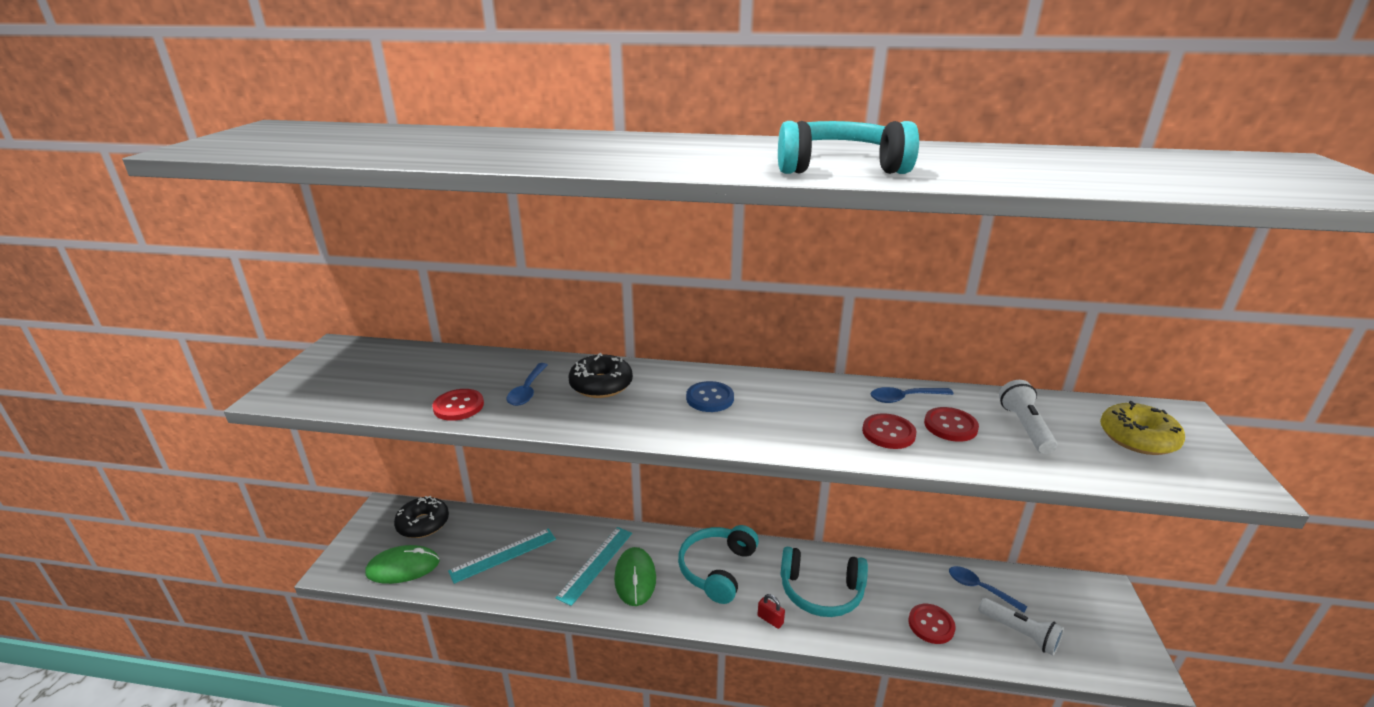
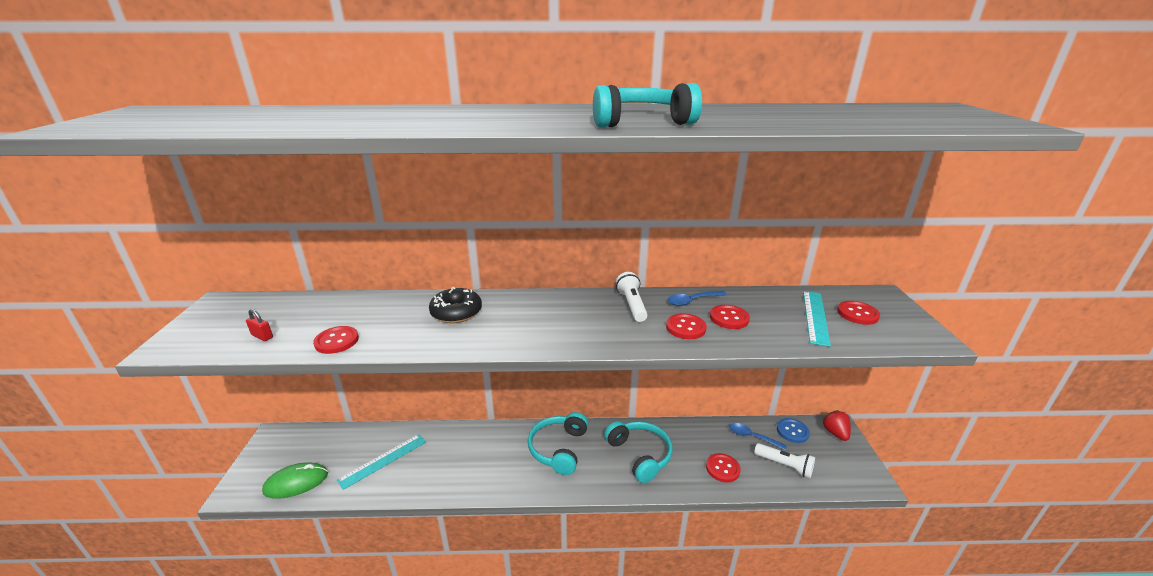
camera: 10 degrees left, 0 degrees up
(423, 523) = (310, 443): black donut -> none
(527, 390) = (395, 323): blue spoon -> none
(595, 564) = (461, 457): turquoise ruler -> turquoise ruler (815, 317)
(635, 578) = (495, 464): green mouse -> none
(710, 398) = (546, 315): blue button -> blue button (792, 431)
(770, 619) = (605, 482): red padlock -> red padlock (262, 336)
(821, 591) = (639, 455): turquoise headphones -> turquoise headphones turned 120 degrees counterclockwise
(1025, 427) = (781, 314): white flashlight -> white flashlight (632, 305)
(1101, 599) = (835, 433): none -> red strawberry
(1137, 438) = (857, 314): yellow donut -> red button

